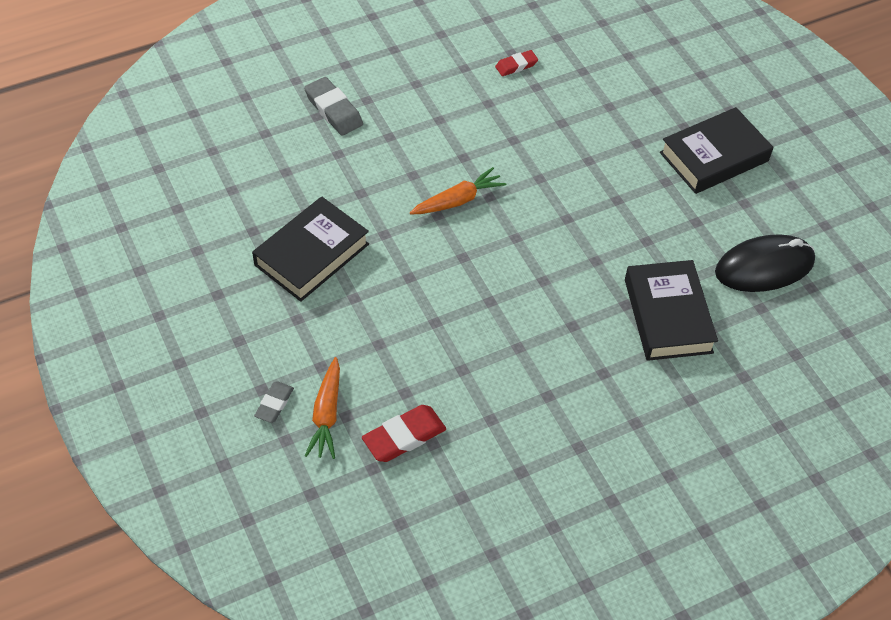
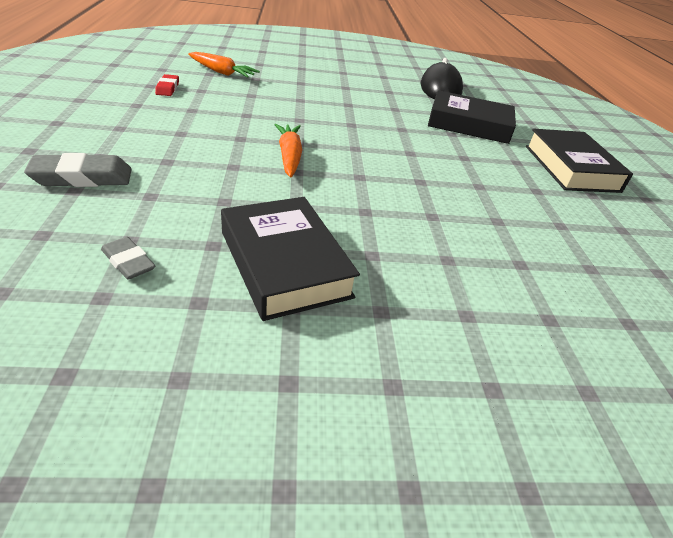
camera: 70 degrees left, 15 degrees down
(274, 404) = (523, 383): grey eraser -> grey eraser (128, 262)
(327, 414) = (546, 335): orange carrot -> orange carrot (222, 72)
(404, 436) = (582, 284): red eraser -> none
(714, 157) = (337, 70): black book -> black book (571, 168)

